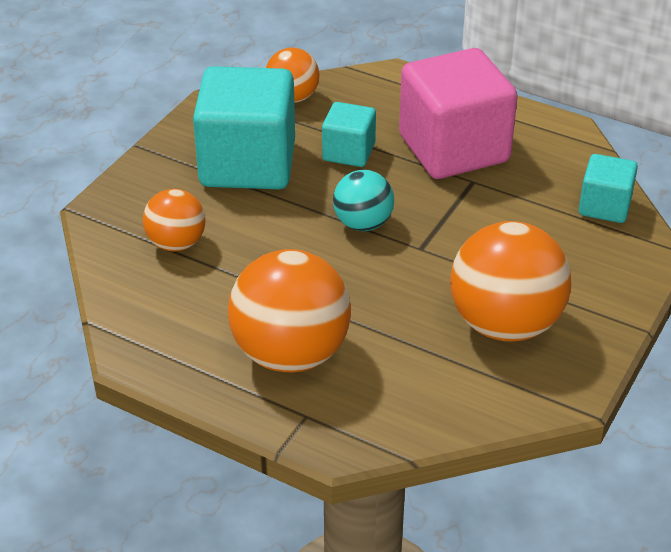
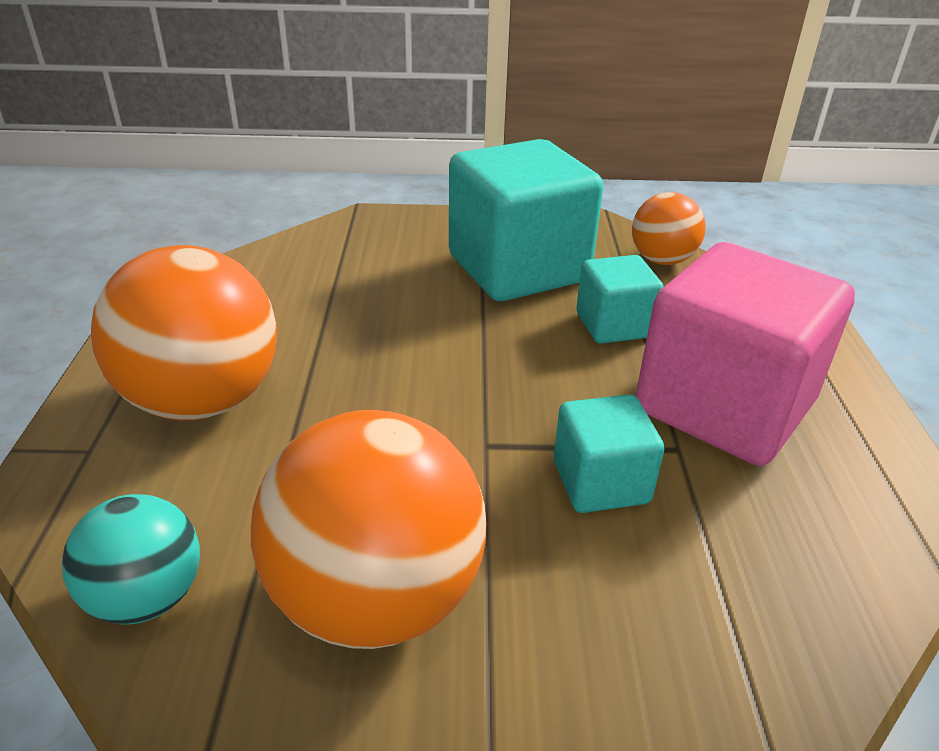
camera: 60 degrees right, 5 degrees down
(176, 243) = (349, 269): orange ball -> none
(363, 223) = (490, 378): turquoise ball -> turquoise ball (147, 596)
(604, 206) = (791, 636): turquoise cube -> turquoise cube (600, 482)

